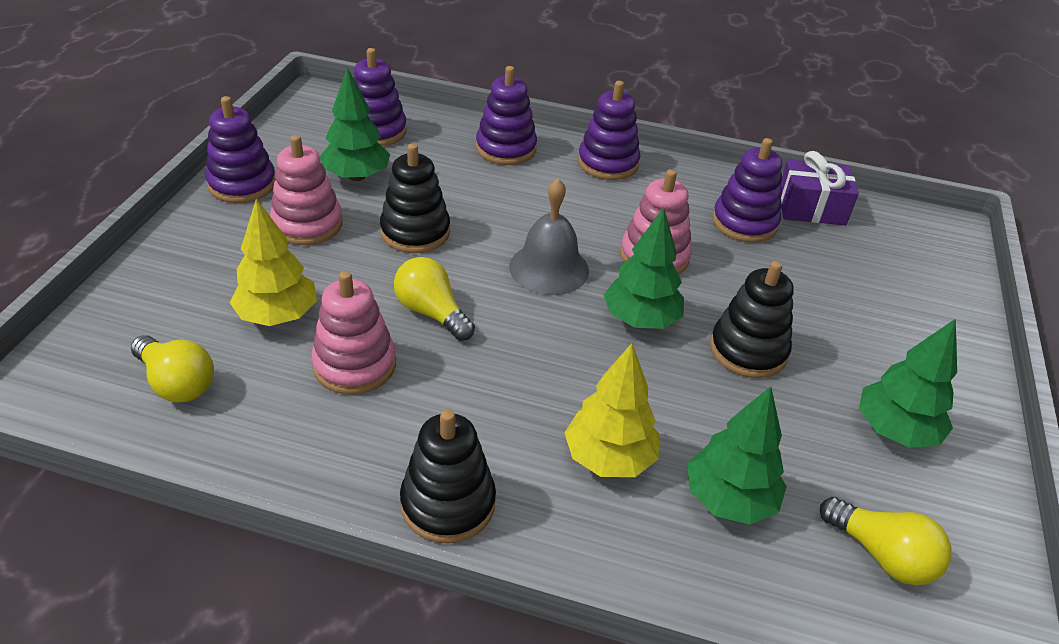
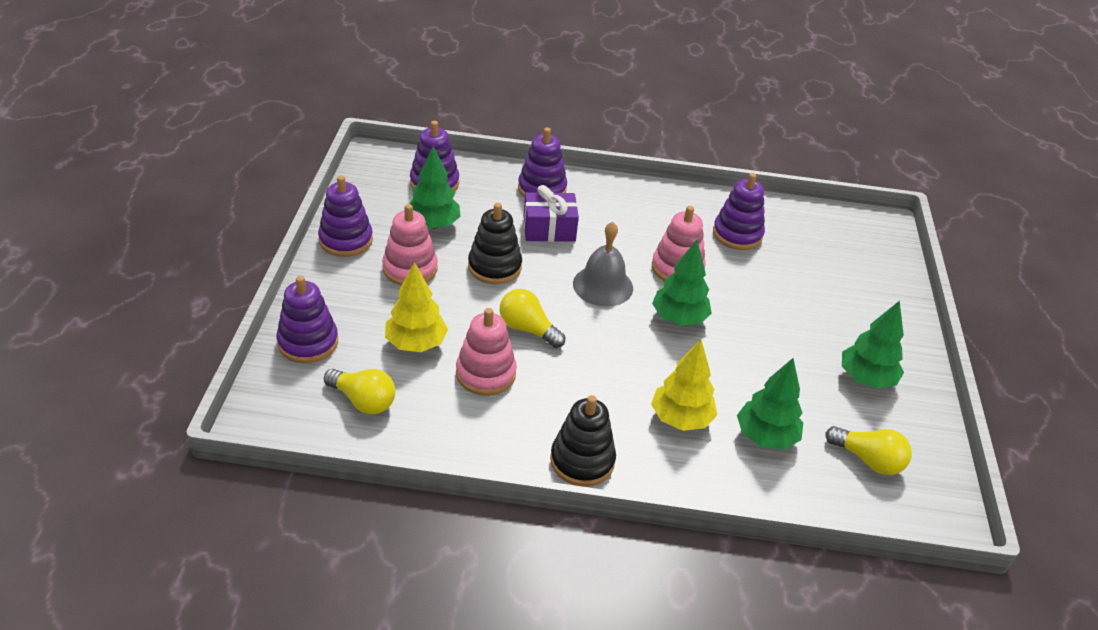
camera: 10 degrees left, 0 degrees up
(608, 163) = (624, 194): purple stacking toy -> purple stacking toy (308, 342)
(748, 350) = (758, 333): black stacking toy -> none
(811, 208) = (783, 217): purple gift -> purple gift (549, 229)

